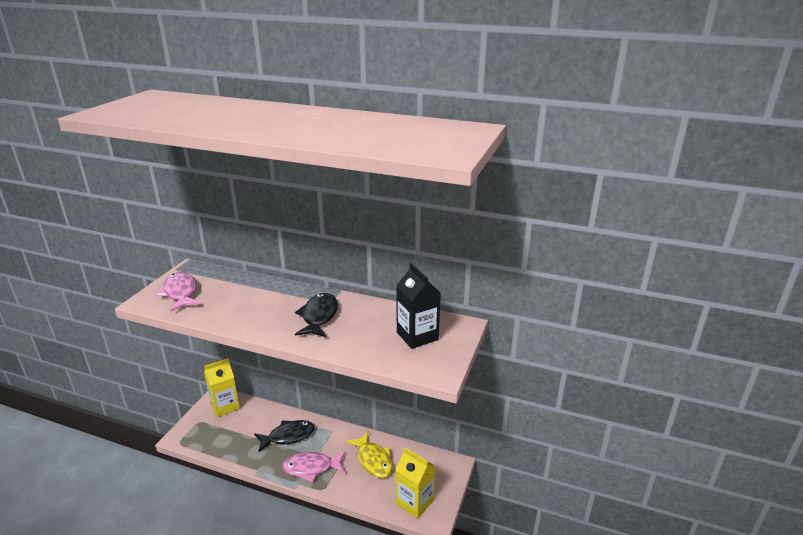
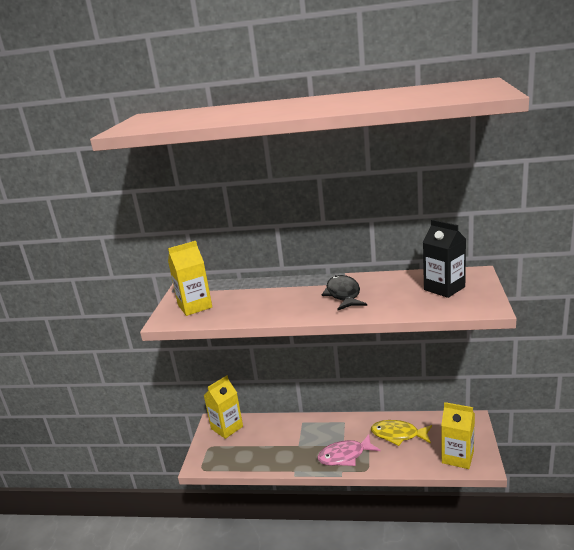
camera: 10 degrees left, 5 degrees down
(180, 293) = (195, 306): pink fish -> yellow carton
(288, 436) = (305, 436): black fish -> none
(373, 460) = (398, 435): yellow fish -> yellow fish turned 150 degrees clockwise

